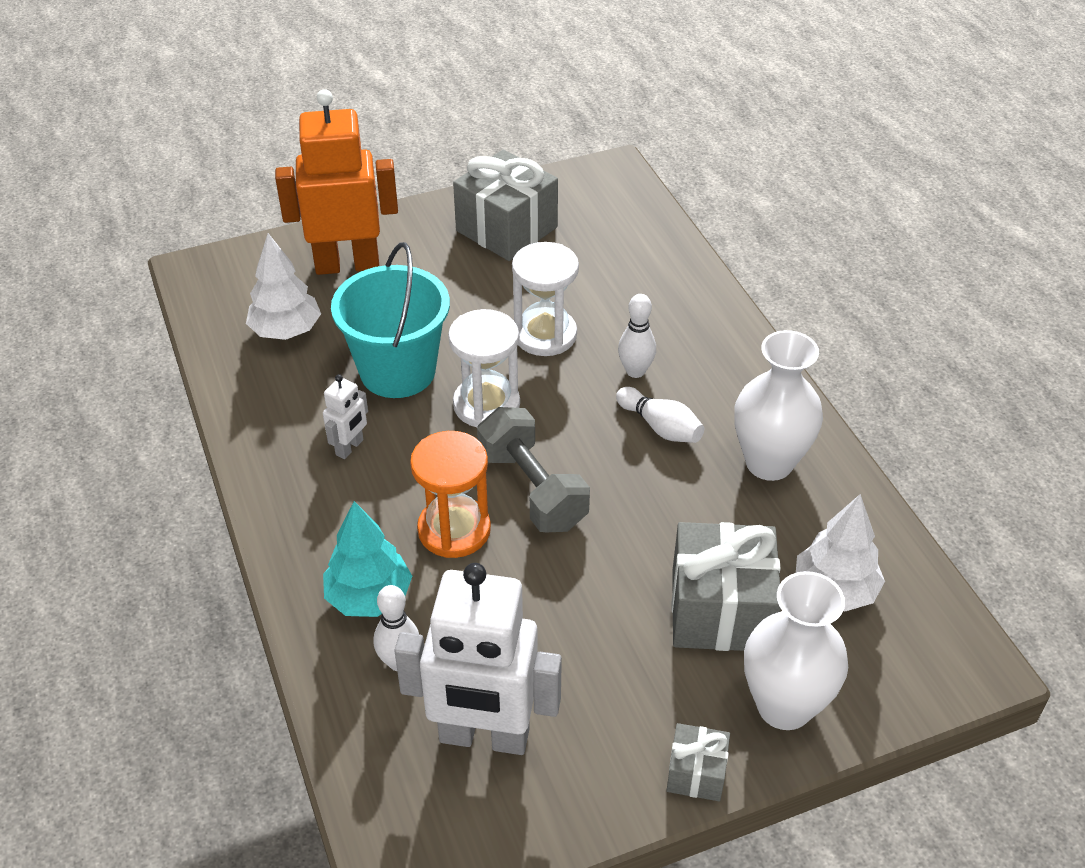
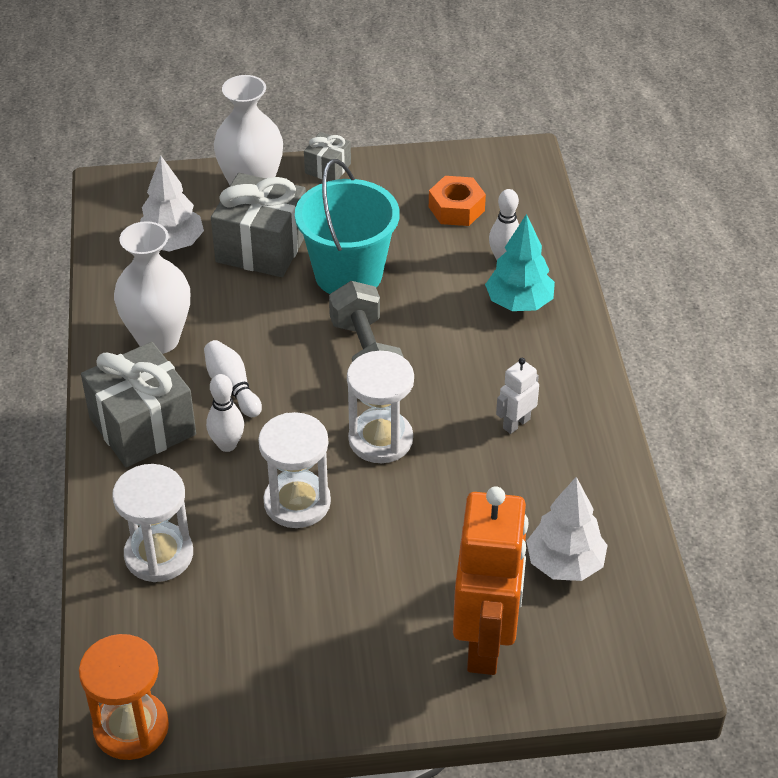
camera: 165 degrees left, 0 degrees up
(347, 264) = (486, 643): orange robot -> orange robot turned 90 degrees counterclockwise
(397, 371) = (456, 492): turquoise bucket -> turquoise bucket (348, 274)
(454, 530) = (441, 338): orange hourglass -> orange hourglass (131, 727)
(484, 737) = (456, 209): white robot -> orange nut
(507, 229) = (285, 657): grey gift -> grey gift (142, 426)
(645, 275) = (159, 555): none -> white hourglass

